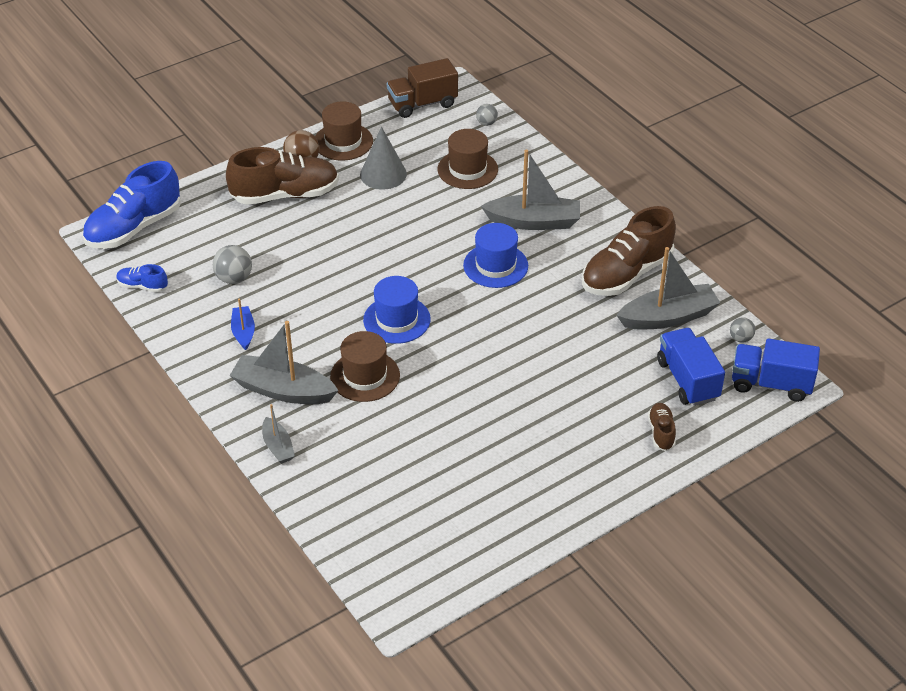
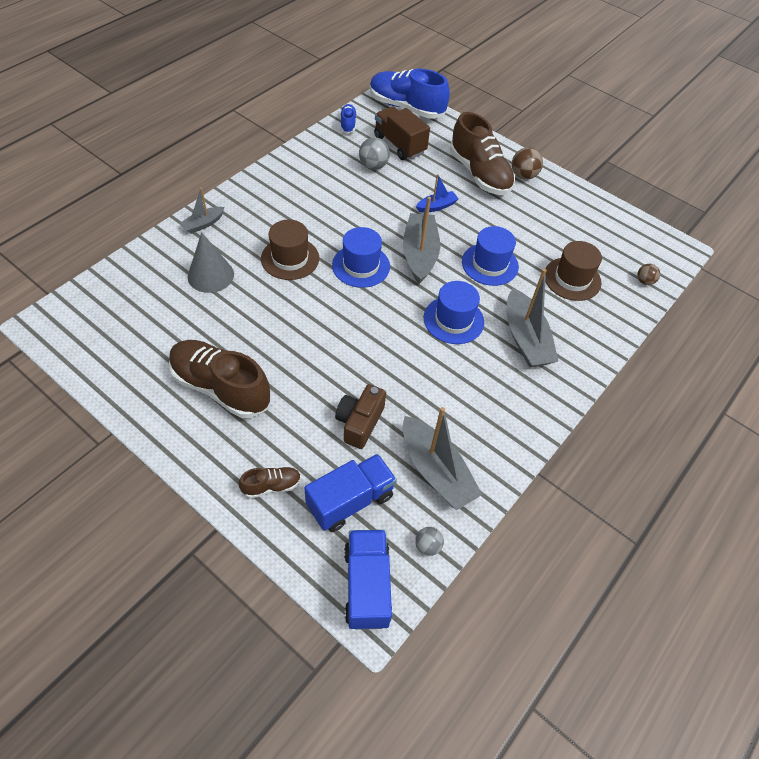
camera: 70 degrees right, 10 degrees up
(243, 332) = (318, 182): blue boat -> blue boat (436, 206)
(283, 390) = (262, 215): grey boat -> grey boat (419, 254)
(343, 142) = (562, 194): brown hat -> none
(383, 174) = (535, 225): grey cone -> grey cone (210, 275)
(422, 104) = (642, 233): brown truck -> brown truck (399, 145)
(428, 221) = (490, 264): none -> blue hat
(486, 123) = (644, 281): grey ball -> brown ball
(604, 358) = (359, 422): none -> brown camera
(626, 274) = (485, 425): brown shoe -> brown shoe (221, 387)

